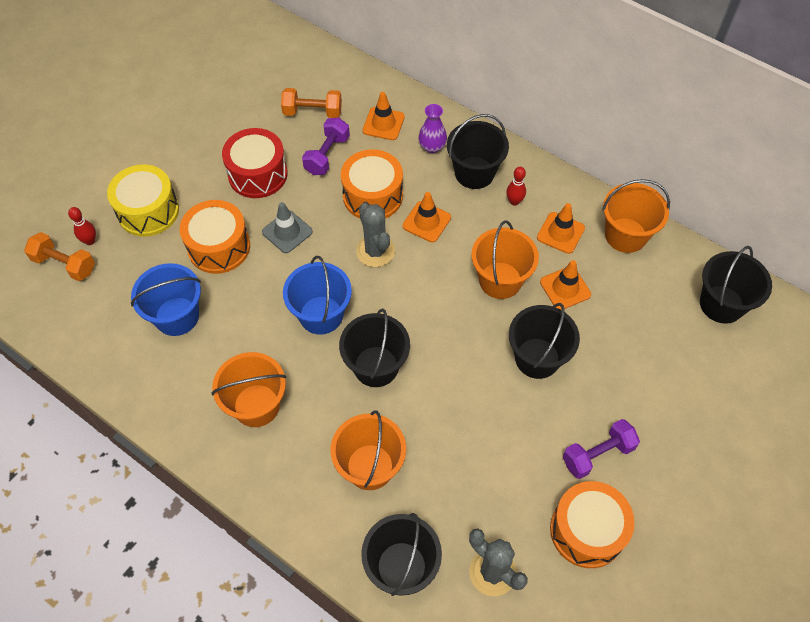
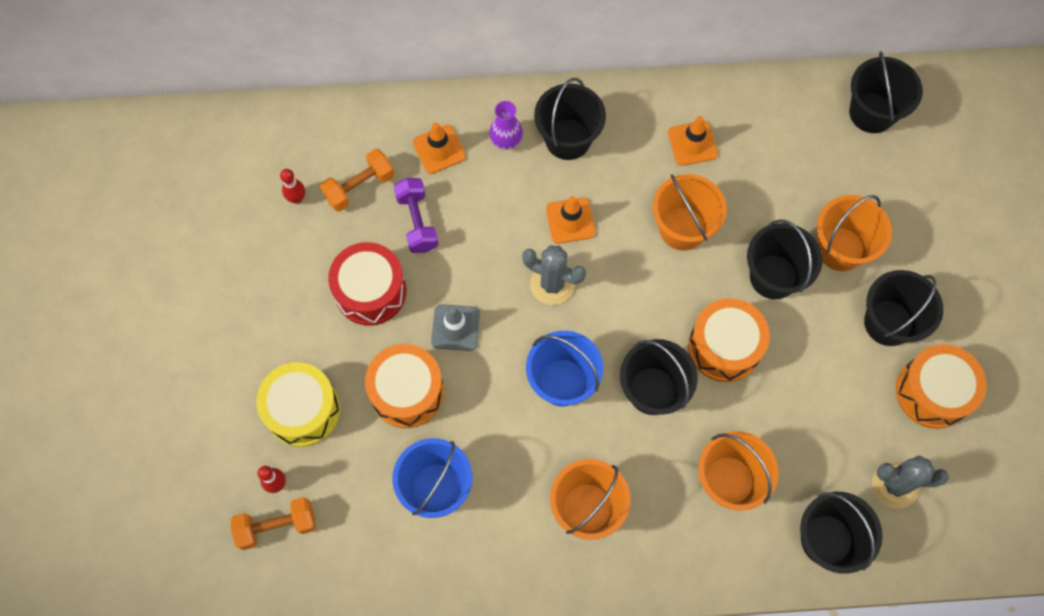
camera: 40 degrees left, 10 degrees up
(373, 196) = (499, 231): orange drum -> orange drum (724, 347)
(514, 201) = (627, 142): red bowling pin -> red bowling pin (297, 198)
(565, 288) = (741, 194): orange traffic cone -> none
(597, 454) = (888, 323): purple dumbbell -> black bucket
(625, 235) = (746, 105): orange bucket -> orange bucket (840, 249)

